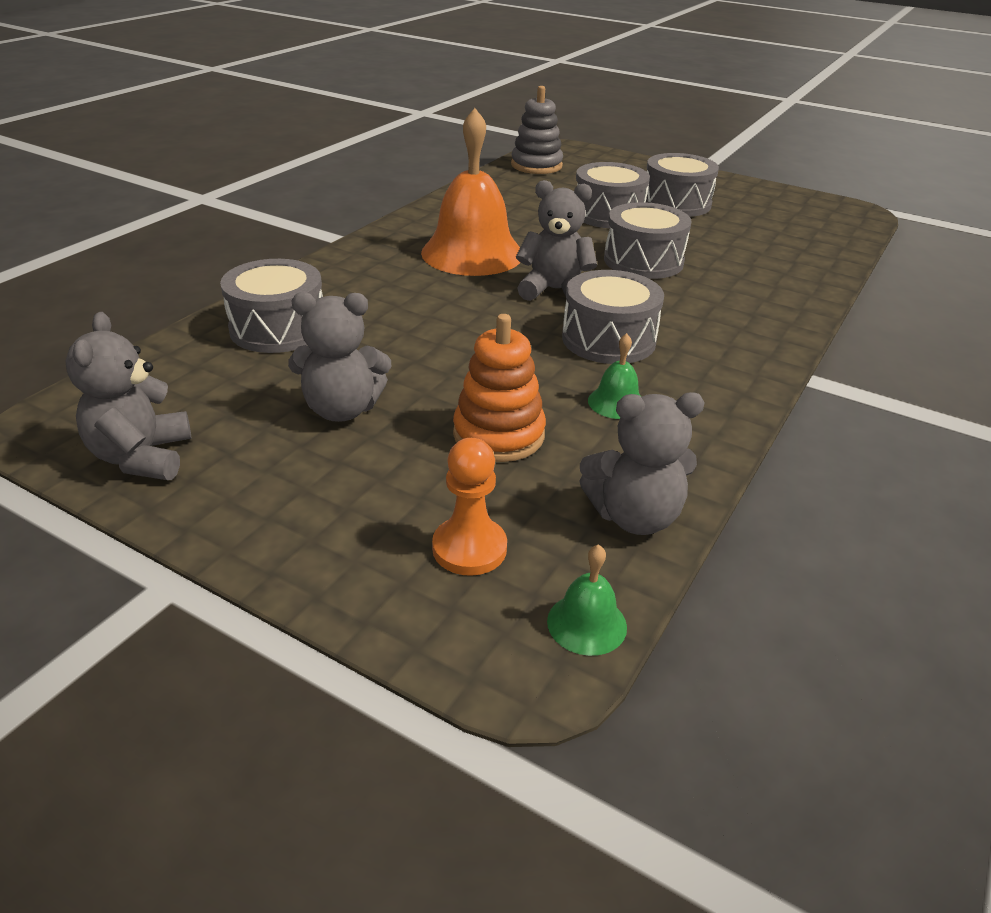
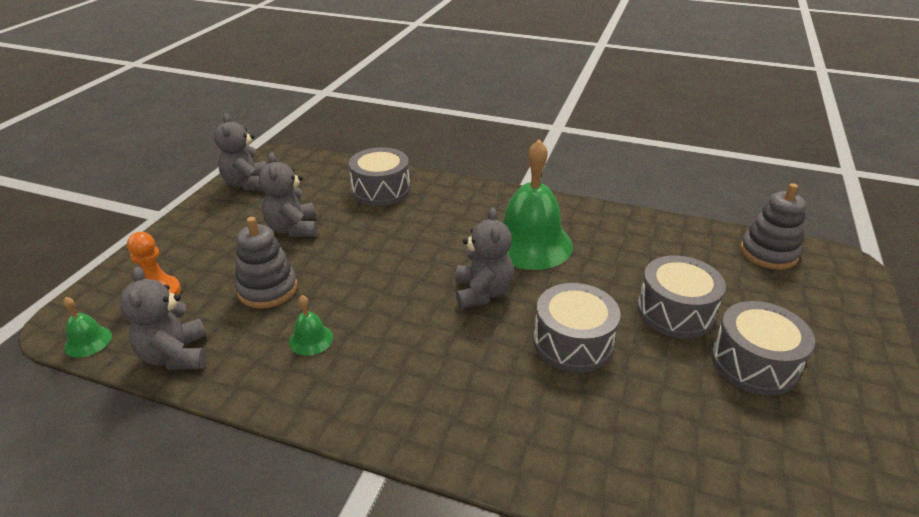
camera: 80 degrees right, 0 degrees up
(142, 457) = (248, 184): grey teddy bear -> grey teddy bear turned 90 degrees counterclockwise
(472, 253) = (530, 243): orange bell -> green bell
(498, 435) = (268, 289): orange stacking toy -> grey stacking toy
(608, 339) = (406, 329): grey drum -> none

